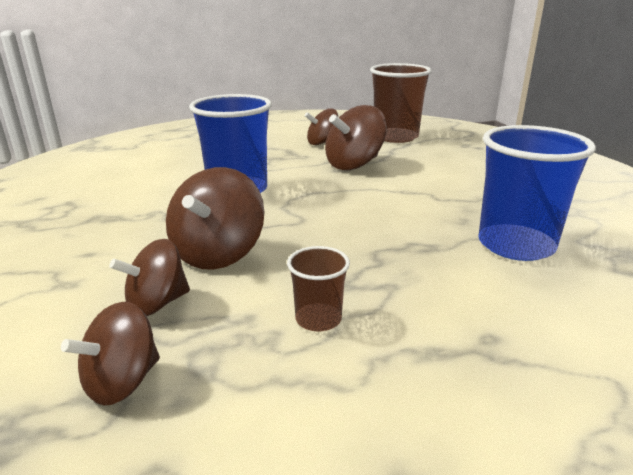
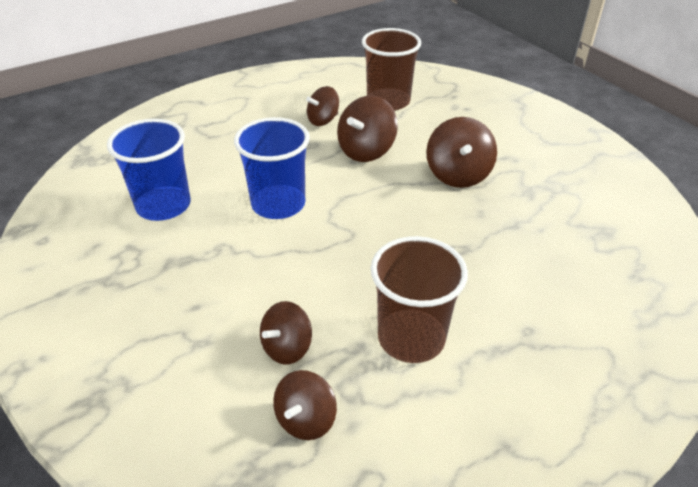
camera: 15 degrees left, 15 degrees up
(218, 254) = (304, 287): brown spinning top -> brown spinning top (458, 175)
(318, 319) = (411, 338): brown cup -> brown cup, size x2.03
(516, 245) = (525, 235): blue cup -> blue cup (163, 205)

